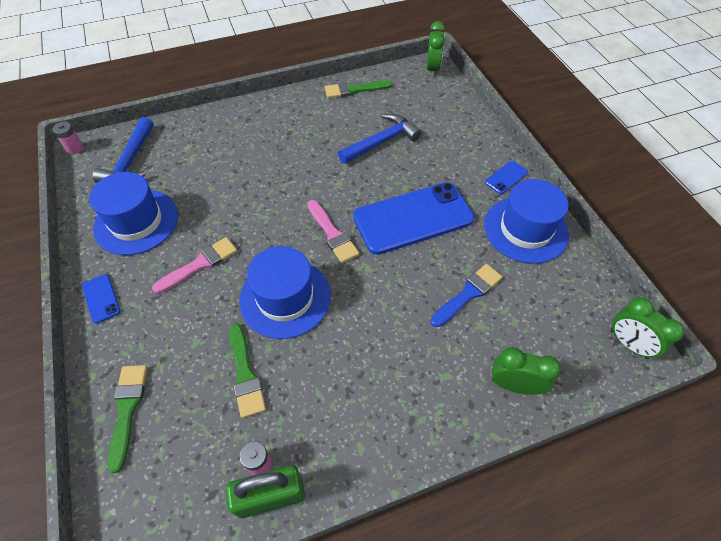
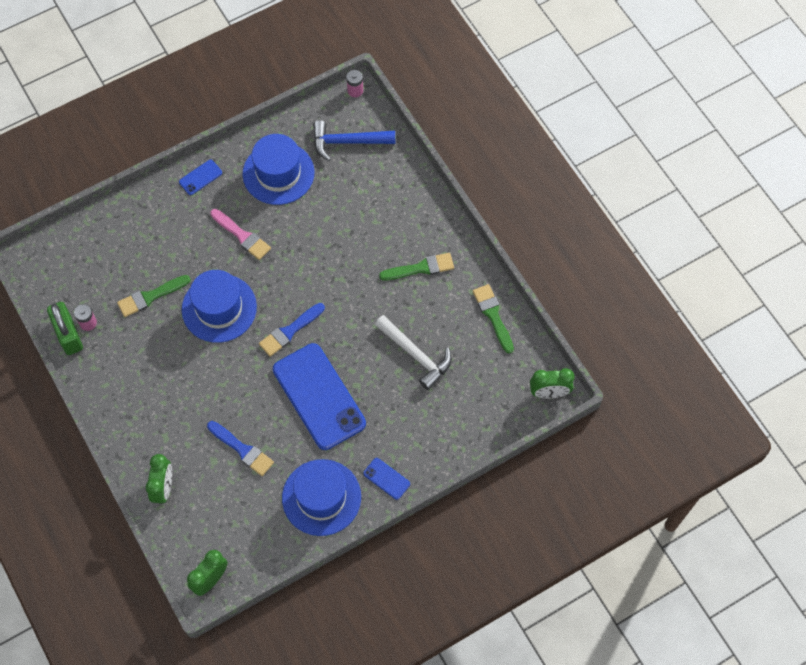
camera: 80 degrees right, 10 degrees up
(127, 409) = (116, 229): green brush -> green brush (421, 268)
(332, 234) = (289, 331): pink brush -> blue brush
(381, 142) = (415, 355): blue hammer -> white hammer

